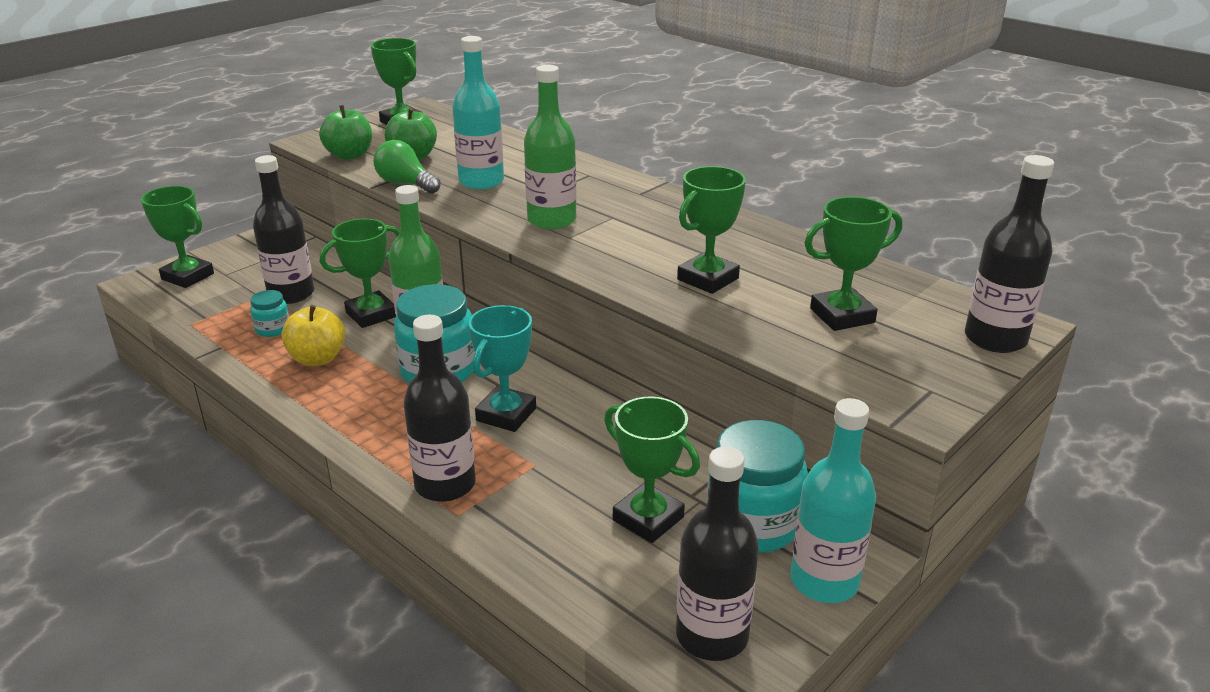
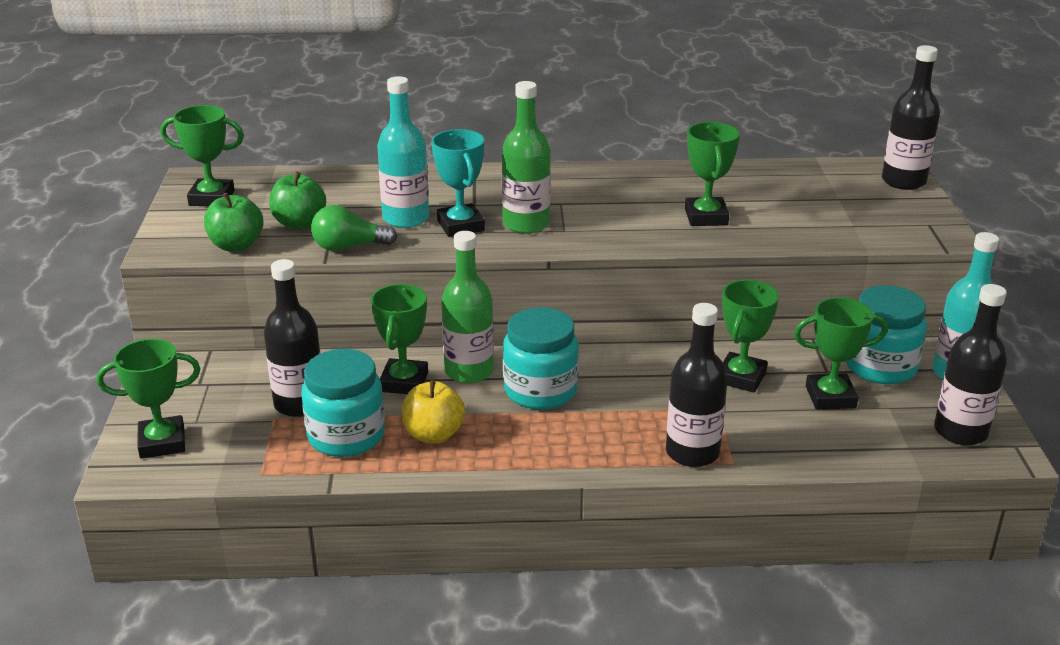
camera: 45 degrees left, 0 degrees up
(273, 329) = (346, 436): turquoise jar -> turquoise jar, size x2.06
(506, 414) = (642, 391): turquoise trophy -> turquoise trophy (460, 225)
(842, 315) = (815, 204): green trophy -> green trophy (741, 377)

